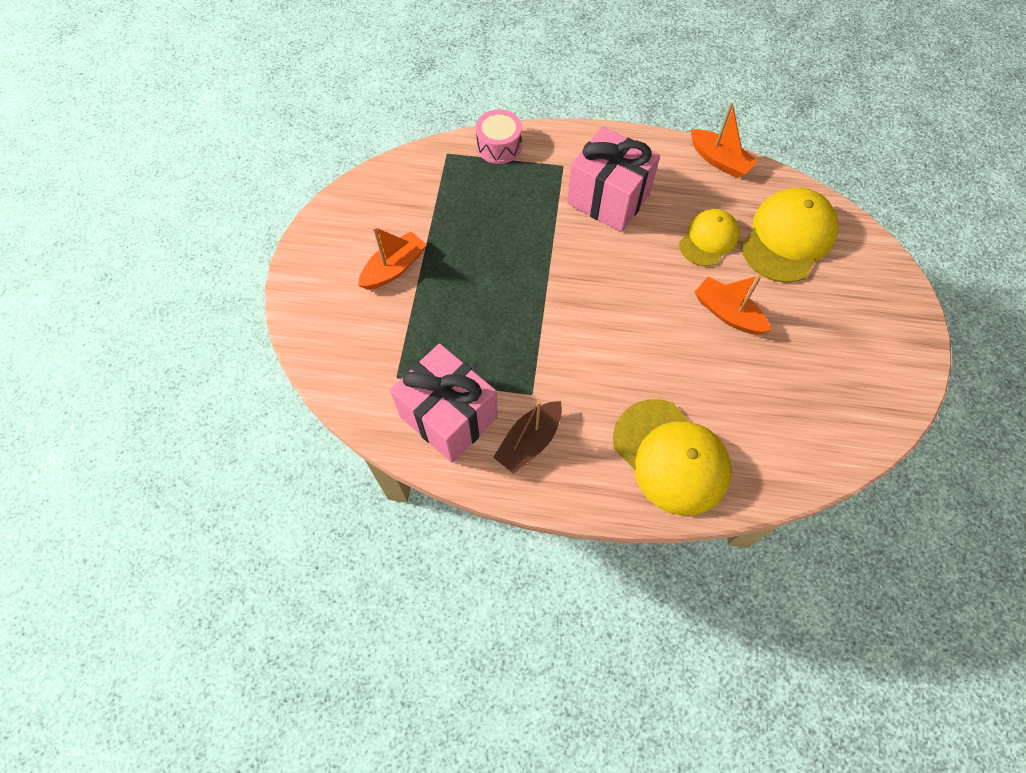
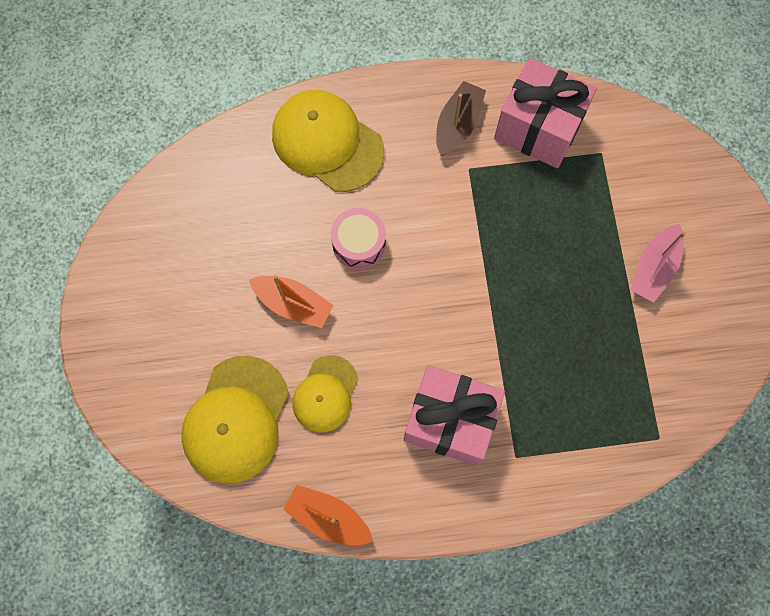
camera: 165 degrees right, 10 degrees up
(394, 268) = (654, 268): orange boat -> pink boat
(499, 146) = (601, 467): pink drum -> pink drum (359, 243)

